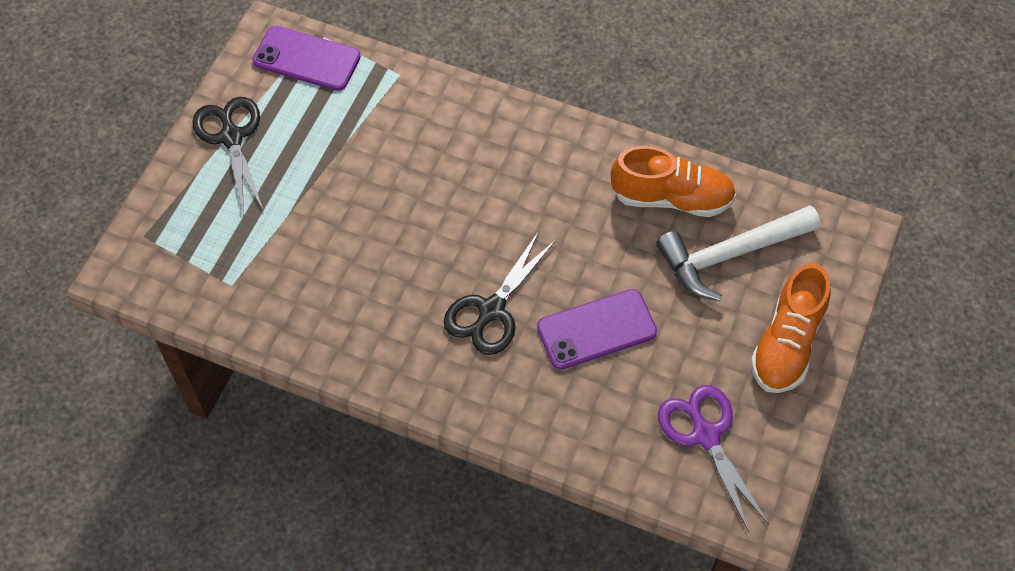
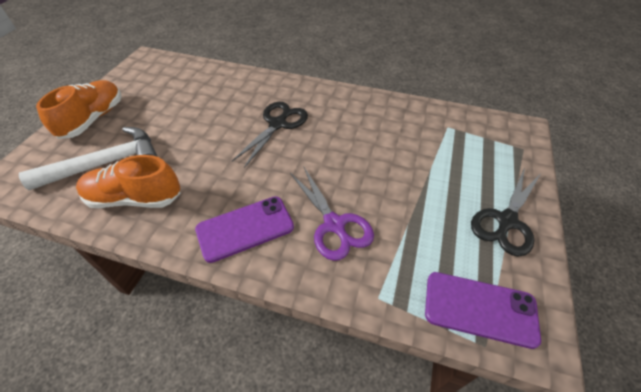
camera: 175 degrees right, 10 degrees down
(231, 137) = (506, 221): black scissors -> black scissors turned 60 degrees clockwise
(596, 329) = (212, 119): purple phone -> purple phone (245, 228)
(705, 435) = (161, 81): purple scissors -> purple scissors (334, 225)

